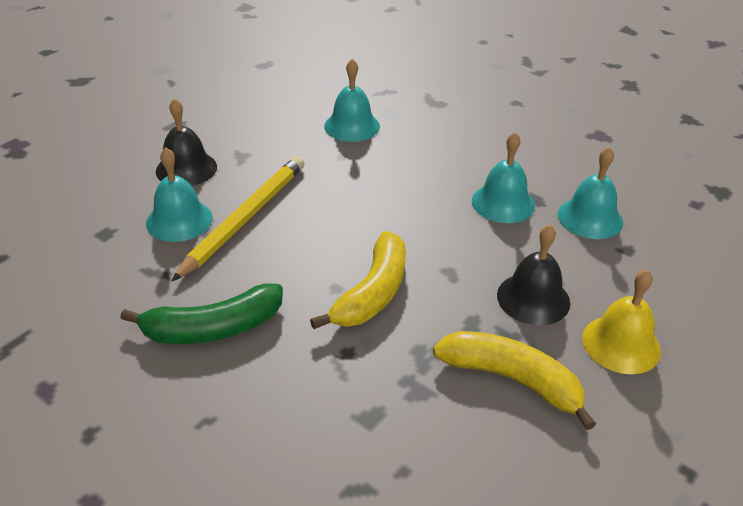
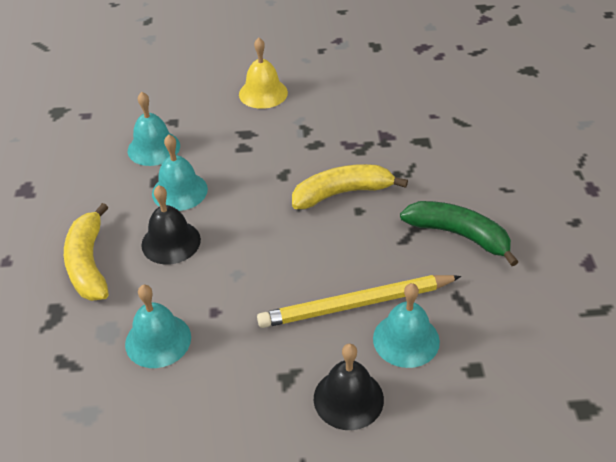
camera: 130 degrees left, 5 degrees up
(511, 379) = (336, 113): yellow banana -> yellow banana (89, 264)
(533, 298) = (265, 134): black bell -> black bell (171, 242)

